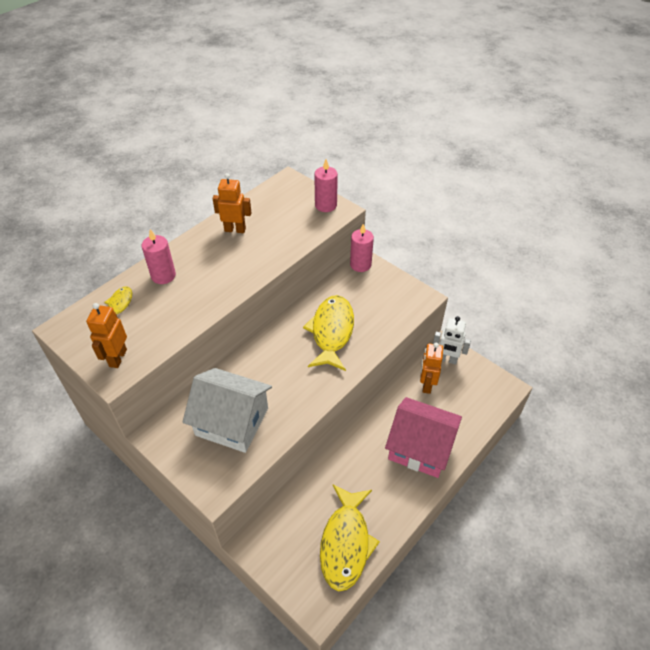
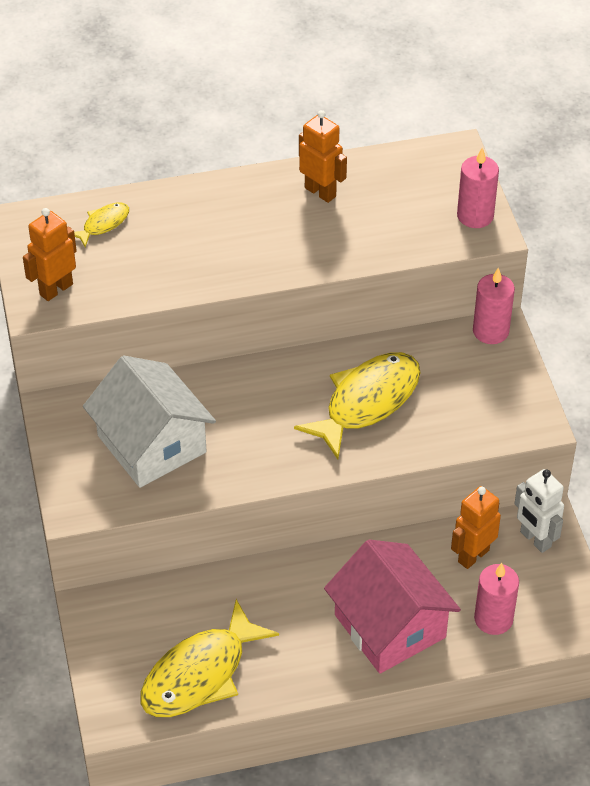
camera: 35 degrees right, 0 degrees up
(163, 276) = (181, 212): pink candle -> pink candle (493, 619)

